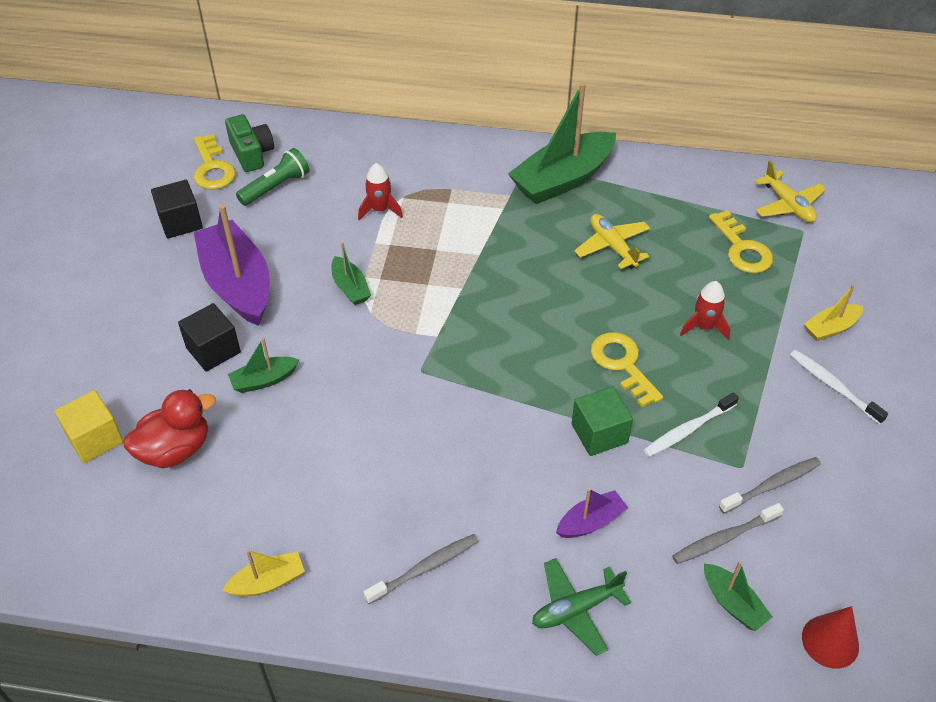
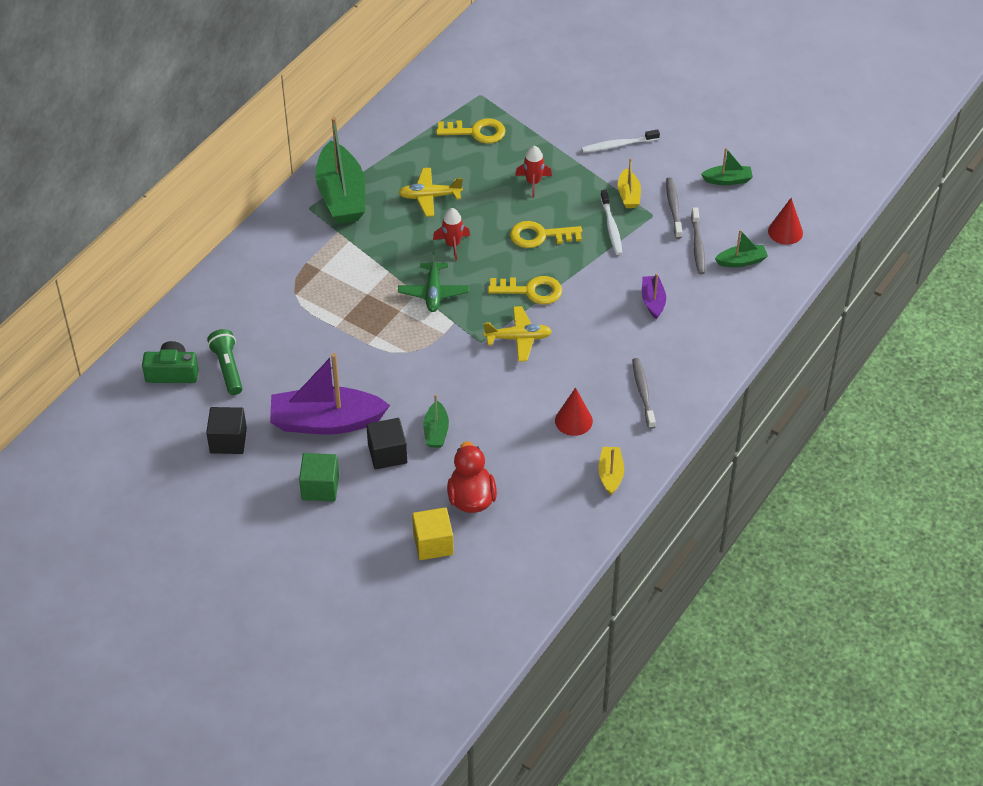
camera: 65 degrees left, 0 degrees up
(212, 168) = (173, 403): yellow key -> yellow key (531, 291)
(341, 508) = (573, 420): none -> red cone
(350, 288) = (374, 355): green boat -> green boat (727, 180)
(380, 210) = (300, 312): red rocket -> red rocket (452, 244)
(576, 609) = (709, 332): green plane -> green plane (433, 293)
(599, 433) = (589, 270): green cube -> green cube (320, 487)
(788, 205) = (451, 90): yellow plane -> yellow plane (518, 338)
(830, 328) = (572, 123): yellow boat -> yellow boat (628, 195)

